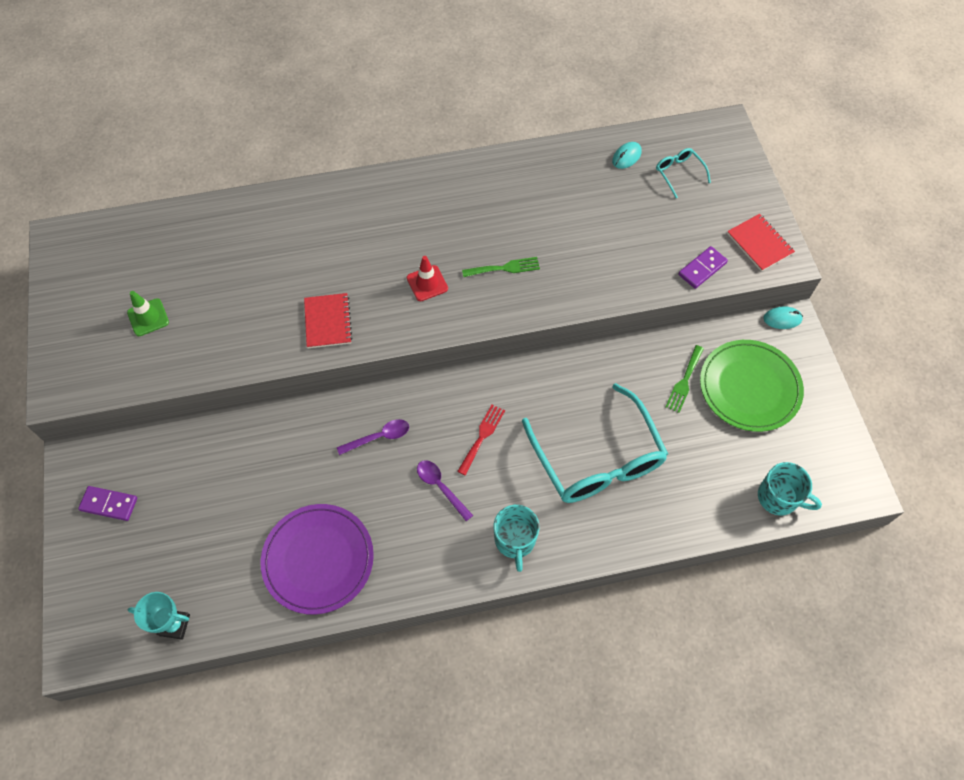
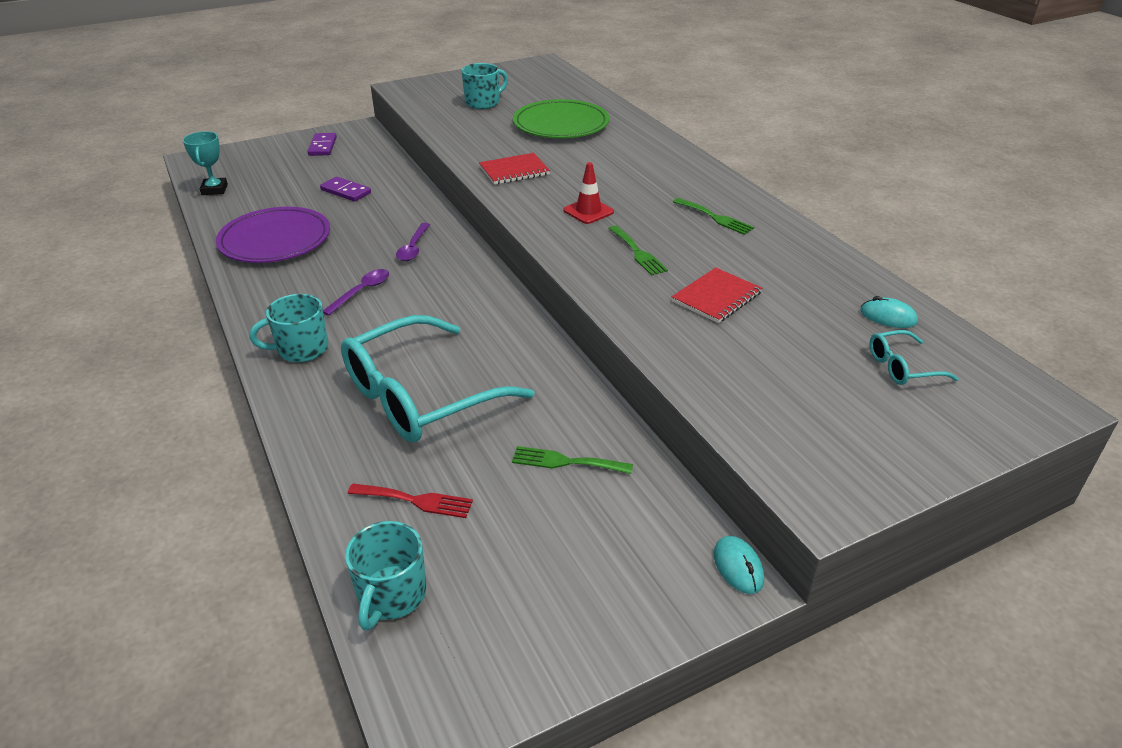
camera: 75 degrees right, 25 degrees down
(148, 317) = (483, 103): green traffic cone -> turquoise mug
(379, 437) = (413, 248): purple spoon -> purple spoon turned 45 degrees clockwise
(468, 202) = (715, 217): none -> green fork
(482, 436) = (430, 307): red fork -> red fork (416, 500)
(679, 173) = (902, 367): turquoise glasses -> turquoise glasses turned 150 degrees counterclockwise
(702, 269) = (740, 409): purple domino -> purple domino (345, 191)
(749, 387) = (584, 537): green plate -> green plate (561, 124)
(759, 243) = (835, 468): red notebook -> red notebook (716, 297)

